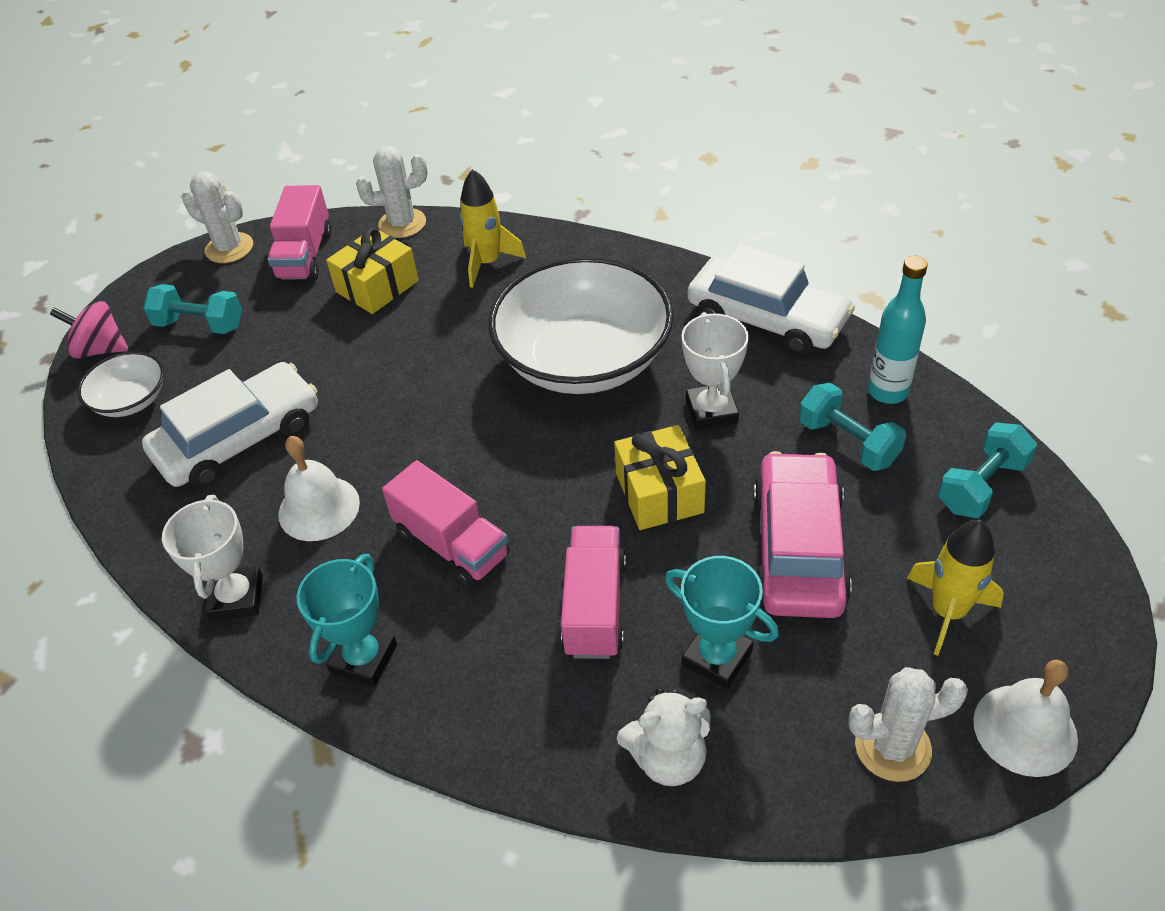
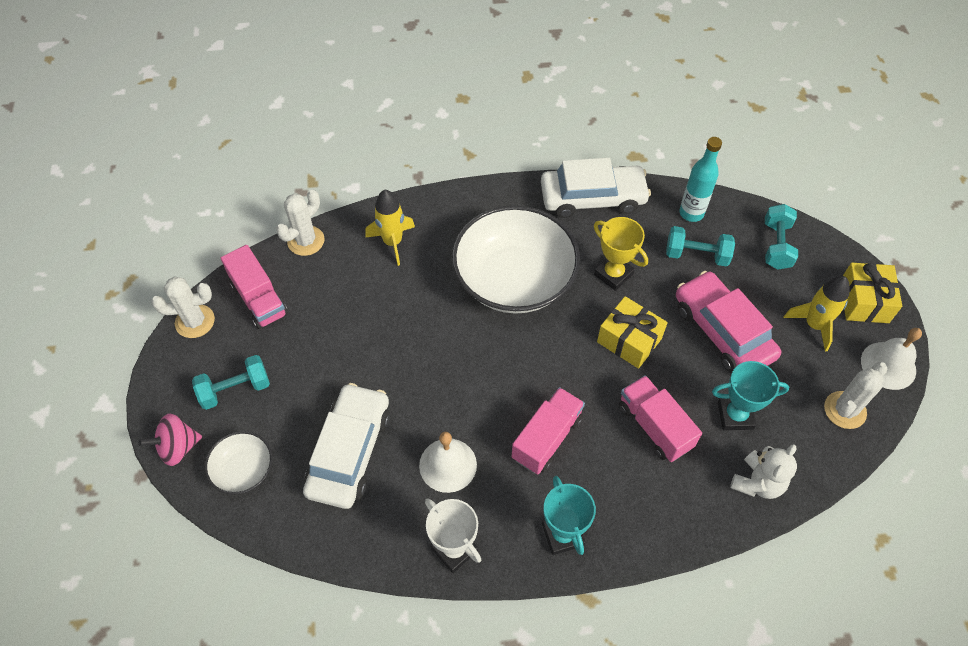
camera: 40 degrees left, 10 degrees up
(377, 286) = (335, 296): yellow gift -> yellow gift (864, 301)
(452, 544) = (547, 438): pink truck -> pink truck turned 60 degrees counterclockwise
(711, 411) = (613, 274): white trophy -> yellow trophy

